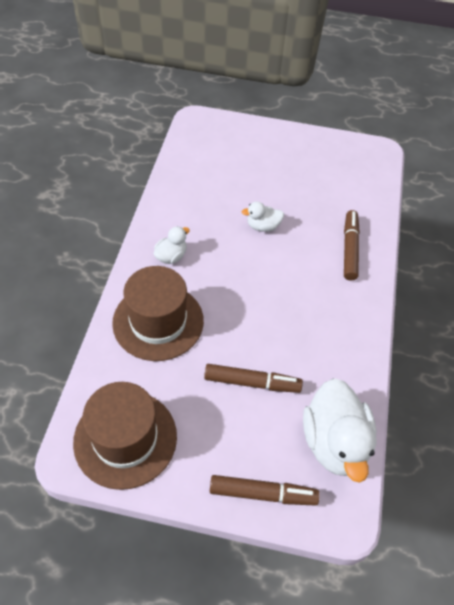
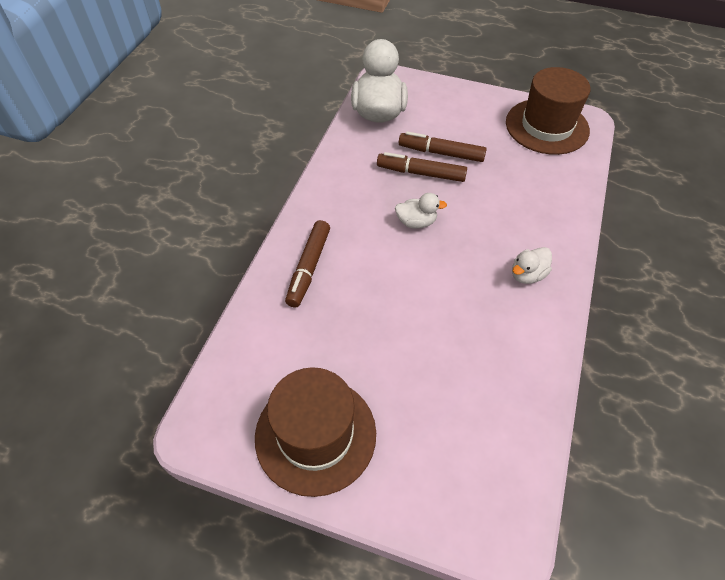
camera: 170 degrees left, 0 degrees up
(158, 321) = (532, 207): brown hat -> brown hat (315, 434)
(263, 226) = (411, 306): white duck -> white duck (416, 222)
(263, 494) = (439, 91): brown marker -> brown marker (421, 173)

